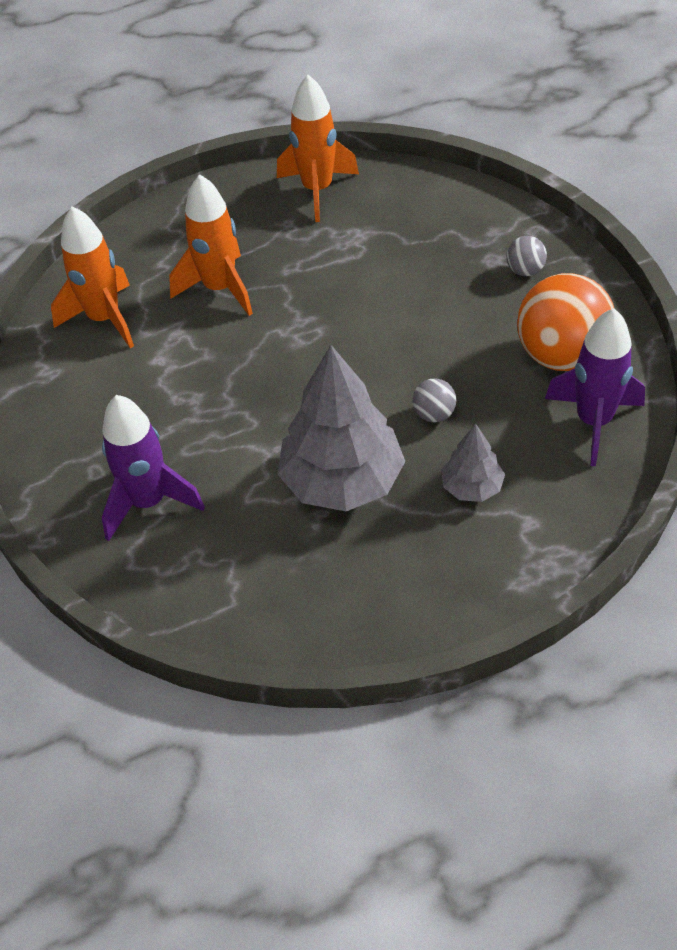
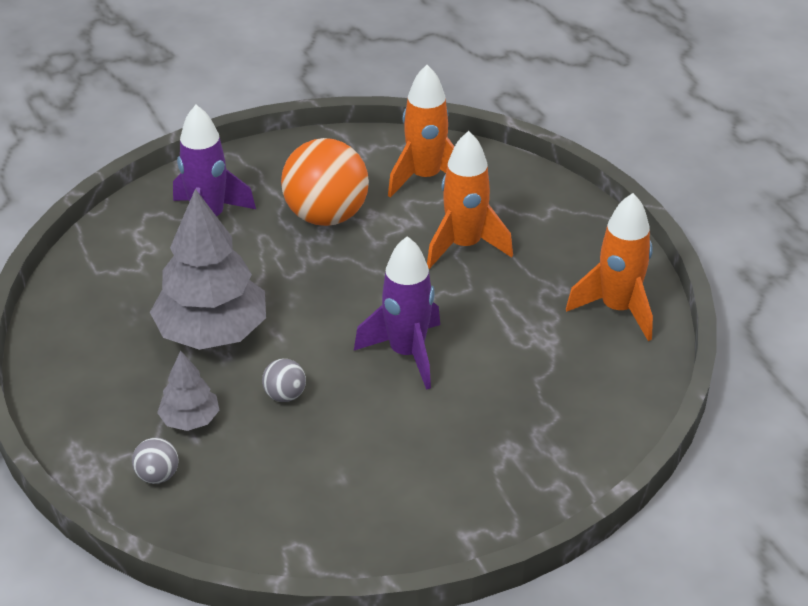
camera: 85 degrees right, 10 degrees down
(525, 270) = (491, 475): grey ball -> grey ball (157, 475)
(561, 355) = (357, 498): orange ball -> orange ball (326, 215)
(593, 421) = (260, 518): purple rocket -> purple rocket (407, 353)

